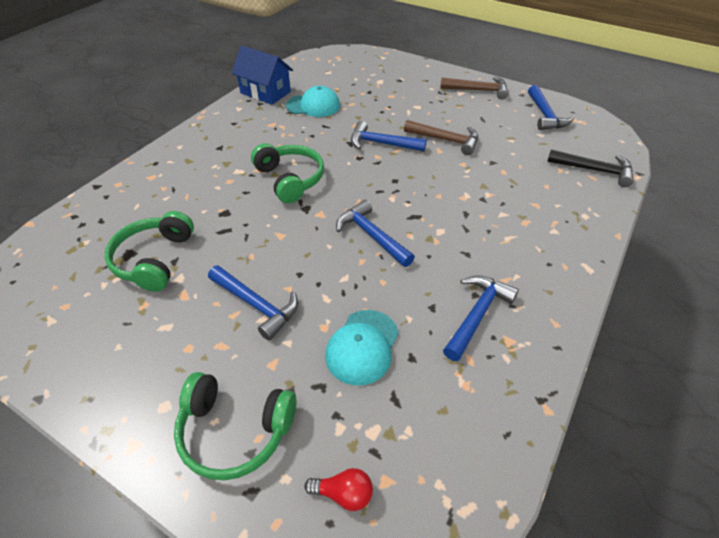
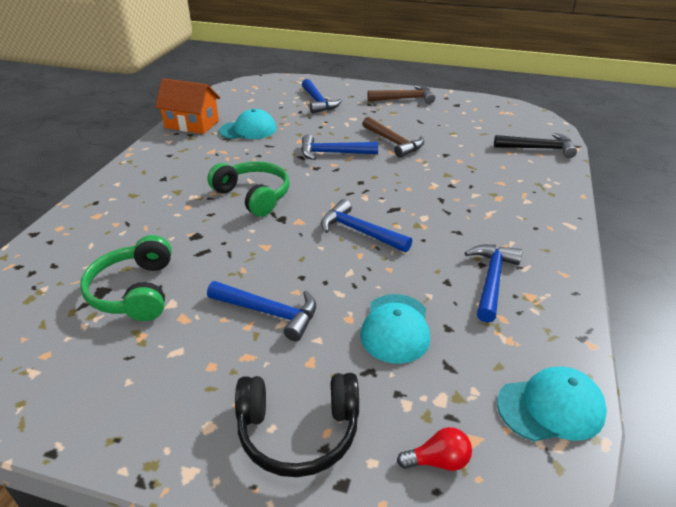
camera: 15 degrees left, 10 degrees down
(235, 431) = (298, 432): green headphones -> black headphones
(265, 92) = (192, 124): blue house -> orange house
(445, 140) = (393, 142): brown hammer -> brown hammer turned 45 degrees clockwise
(474, 467) = (551, 407): none -> turquoise cap
(545, 115) = (474, 111): blue hammer -> blue hammer (318, 102)

